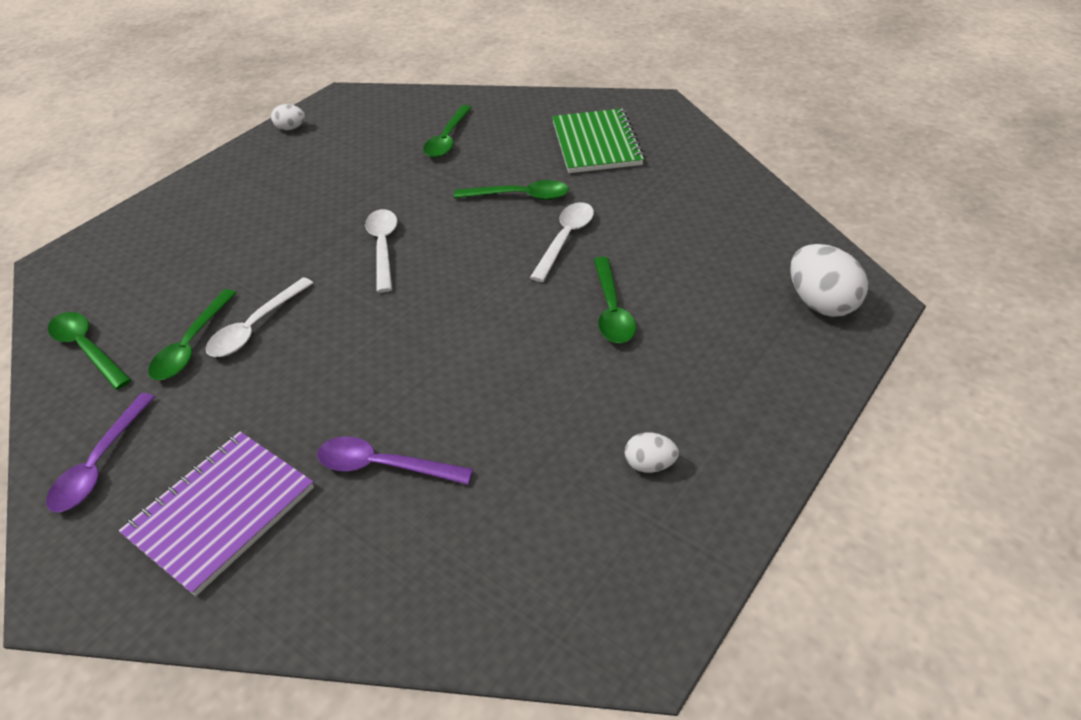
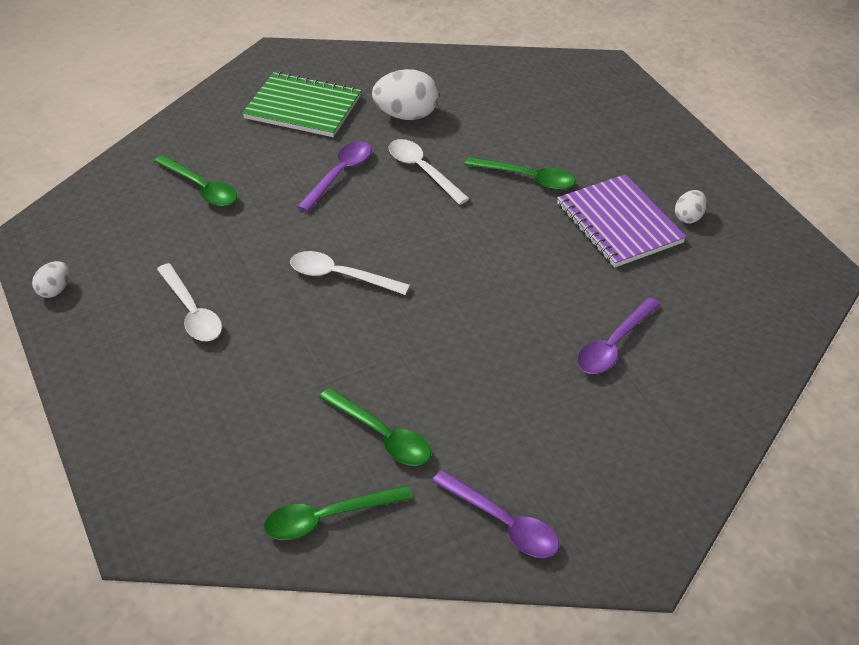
camera: 65 degrees left, 0 degrees up
(221, 512) = (607, 449): purple notebook -> purple notebook (619, 223)
(256, 327) = (389, 386): white spoon -> white spoon (192, 312)
(520, 196) = (339, 175): green spoon -> purple spoon
(820, 303) = (591, 87): white egg -> white egg (406, 115)

